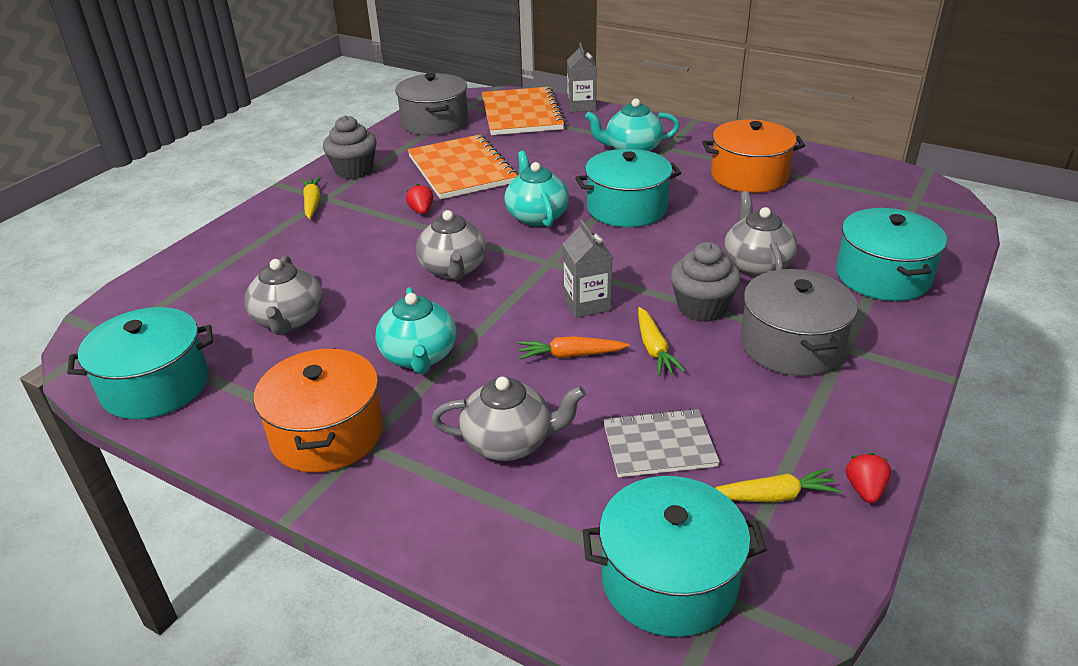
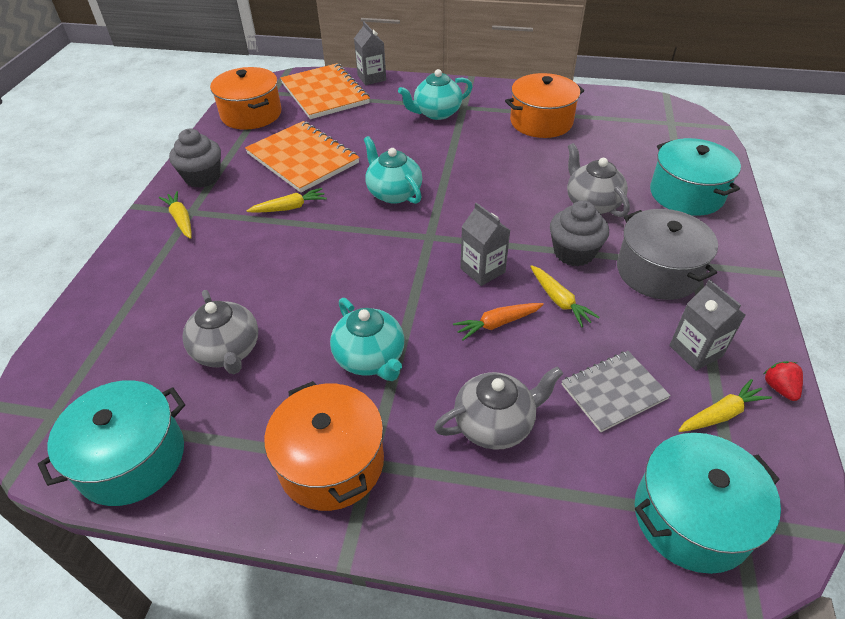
camera: 20 degrees left, 10 degrees up
(421, 211) = (289, 208): red strawberry -> yellow carrot
(434, 122) = (251, 114): grey pot -> orange pot
(453, 269) = (351, 262): grey teapot -> none
(627, 208) = (463, 170): turquoise pot -> none
(784, 430) = (695, 351): none -> grey carton

